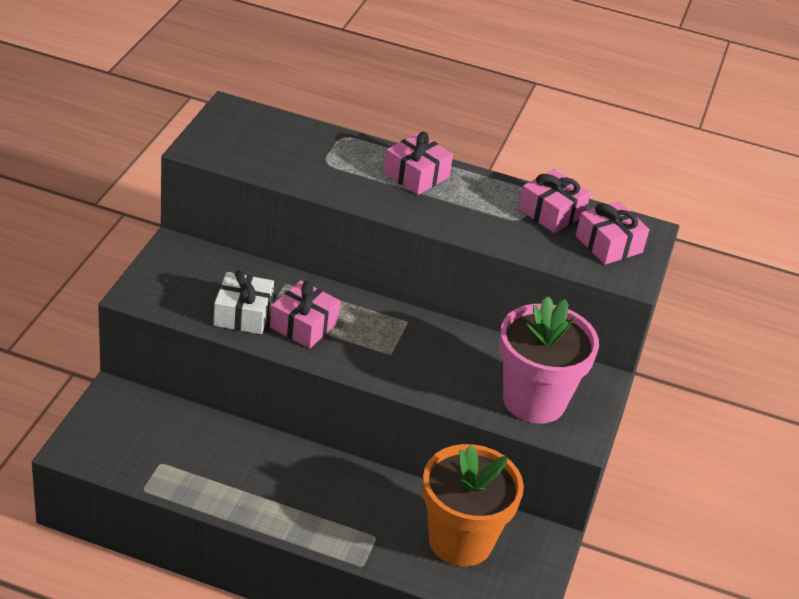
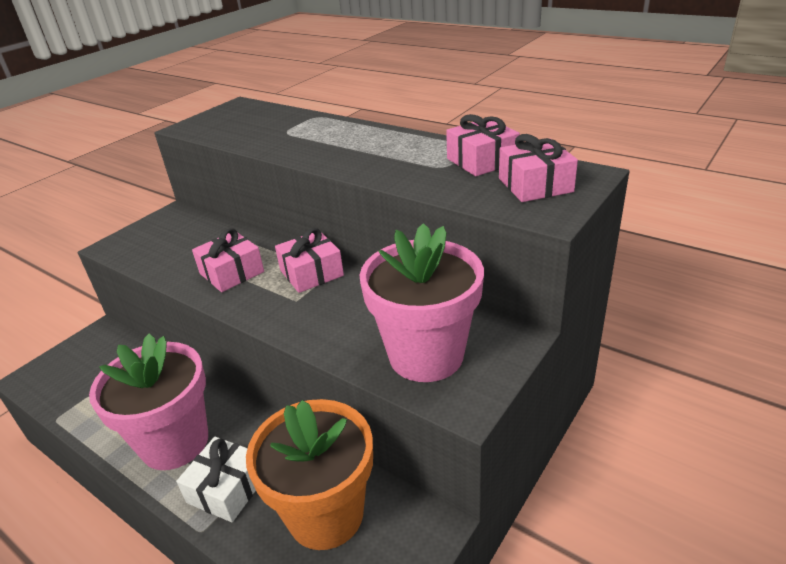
camera: 25 degrees right, 5 degrees down
(243, 314) = (185, 262): white gift -> white gift (227, 488)
(287, 499) = (175, 442): none -> pink flower pot
(416, 175) = (361, 138): pink gift -> pink gift (311, 273)

